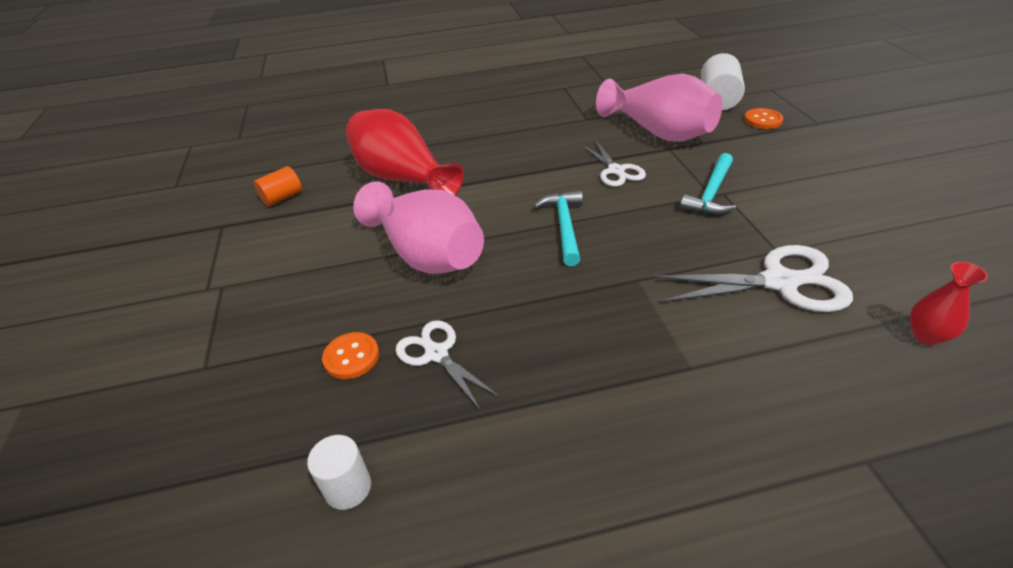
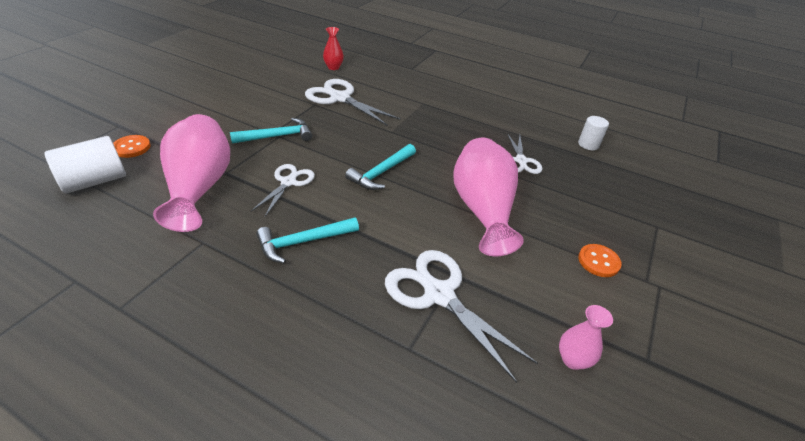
camera: 145 degrees left, 0 degrees up
(282, 197) = (572, 359): orange cylinder -> pink vase
(351, 357) = (566, 183): orange button -> orange button (598, 261)
(402, 178) = (439, 295): red vase -> white scissors
(532, 151) = (303, 242): none -> turquoise hammer

